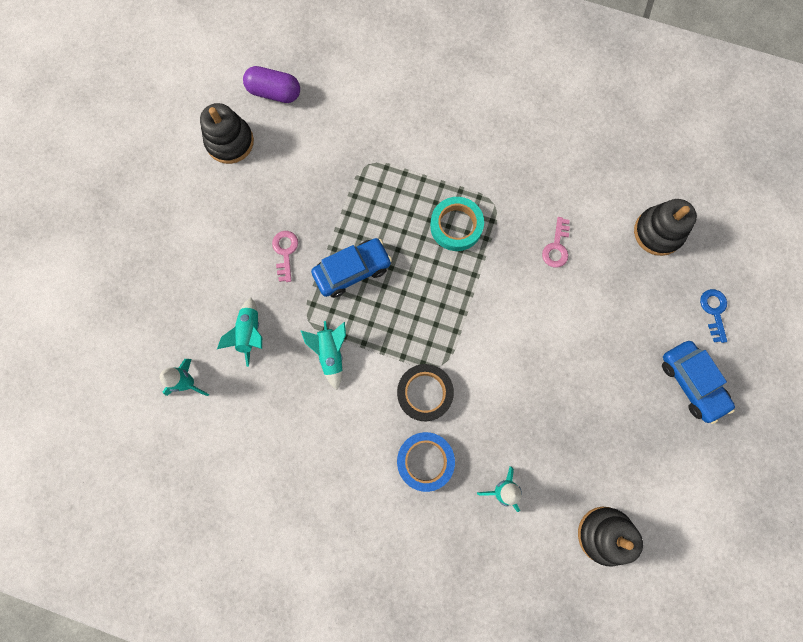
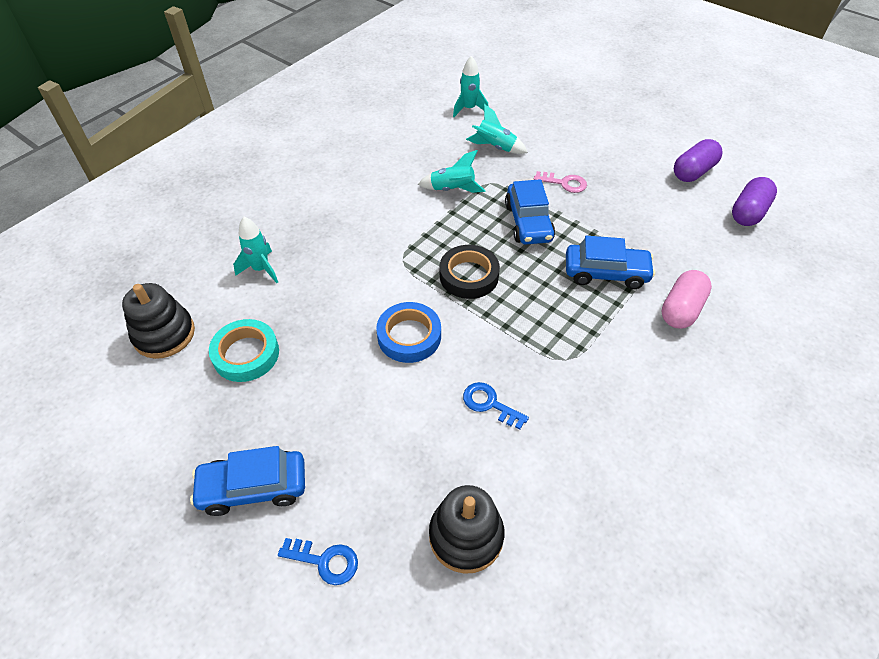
camera: 110 degrees right, 25 degrees down
(230, 142) = (693, 172): black stacking toy -> purple capsule
(392, 193) = (606, 273): none -> blue car
(411, 132) = (681, 309): none -> pink capsule
(424, 393) = (382, 241): black tape -> black tape (469, 276)
(425, 461) = (322, 225): blue tape -> blue tape (409, 336)
(456, 226) = (549, 315): turquoise tape -> turquoise tape (246, 354)
(556, 247) = (489, 404): pink key -> blue key

